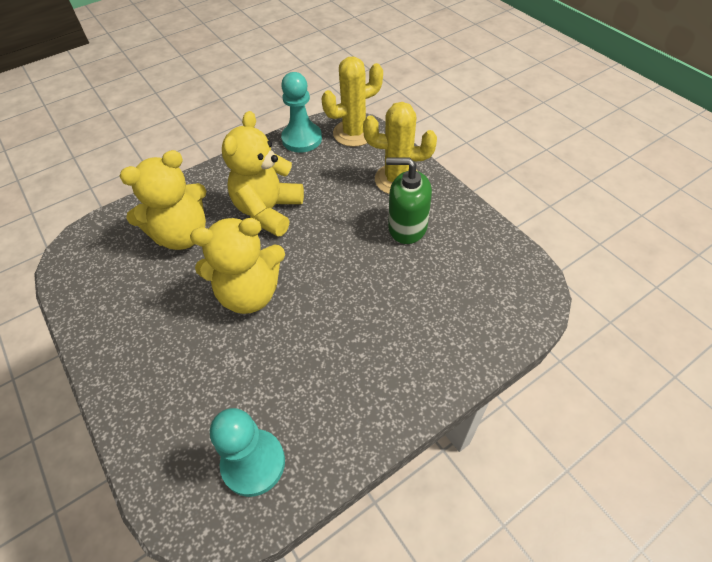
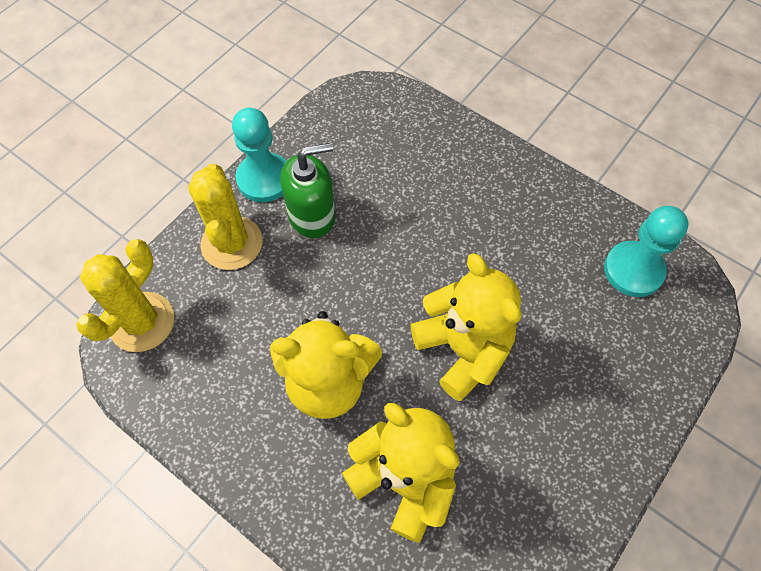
camera: 110 degrees left, 10 degrees up
(302, 139) = (166, 392): turquoise pawn -> turquoise pawn (264, 179)
(354, 133) = (142, 322): yellow cactus -> yellow cactus turned 75 degrees clockwise
(407, 227) = (312, 215): green soap dispenser -> green soap dispenser turned 105 degrees counterclockwise

